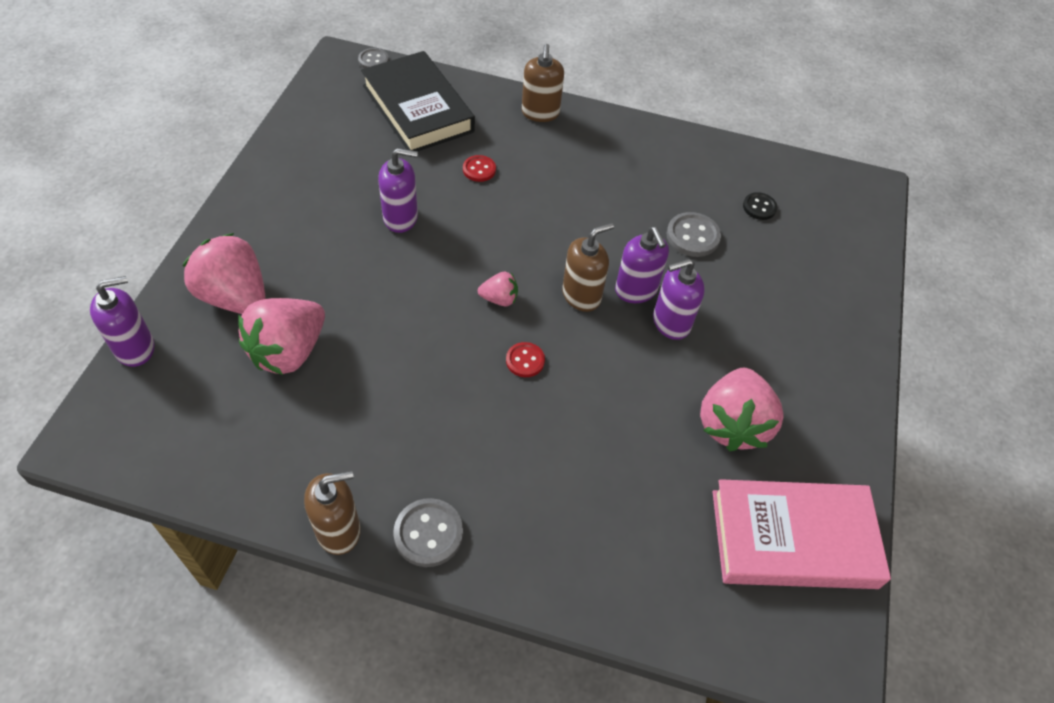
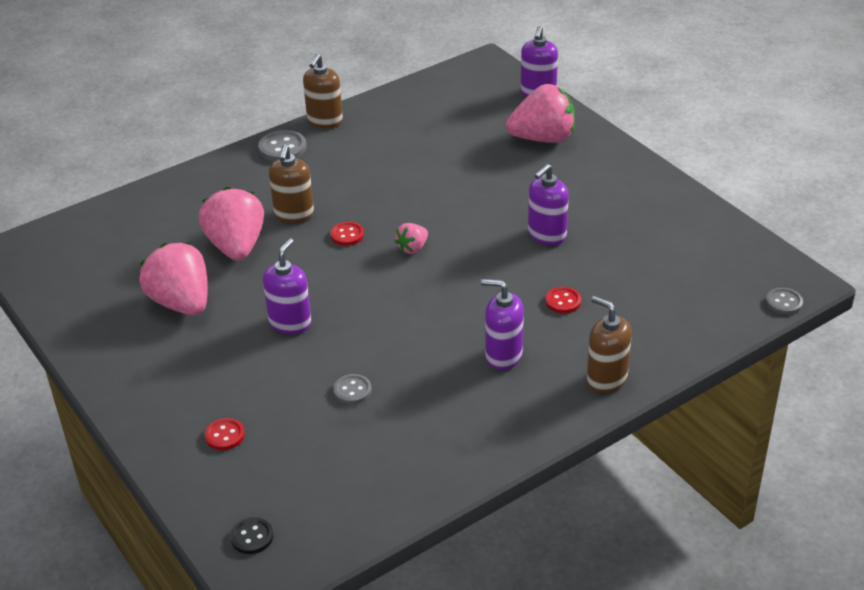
camera: 135 degrees right, 15 degrees down
(288, 351) = (471, 144): pink strawberry -> pink strawberry (236, 246)
(418, 108) = (682, 301): black book -> none
(581, 295) = (368, 290): brown soap dispenser -> brown soap dispenser (294, 214)
(636, 290) = (339, 322): purple soap dispenser -> purple soap dispenser (503, 356)
(692, 236) = (352, 390): grey button -> grey button, size x0.65
(759, 207) = (333, 461): black button -> black button (252, 537)
(793, 539) = (85, 280): pink book -> none
(811, 281) = (225, 435): none -> red button

